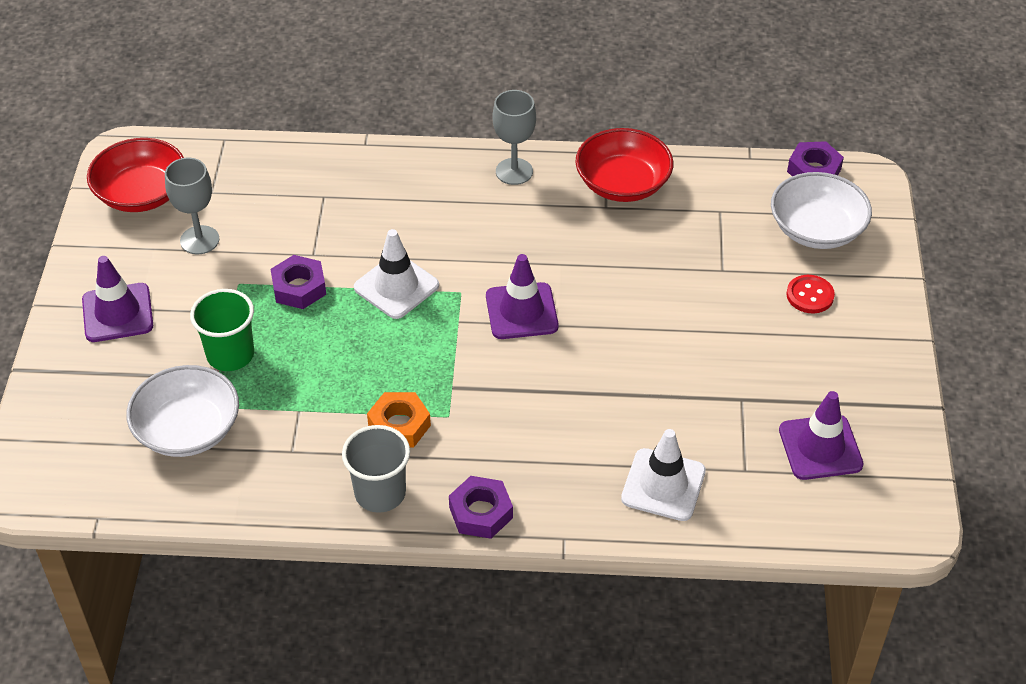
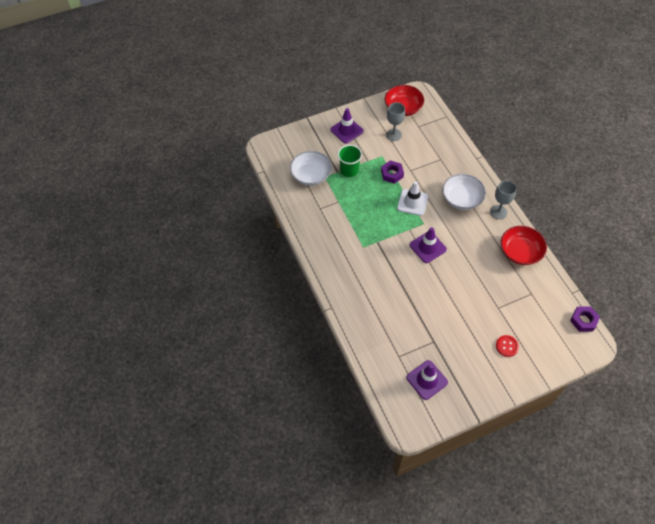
camera: 65 degrees right, 10 degrees up
(380, 493) = (318, 242): grey cup -> none
(399, 425) = (350, 234): orange nut -> none
(481, 512) = (327, 276): purple nut -> none
(663, 485) = (374, 330): white traffic cone -> none
(816, 229) = (548, 335): white bowl -> white bowl (461, 199)

